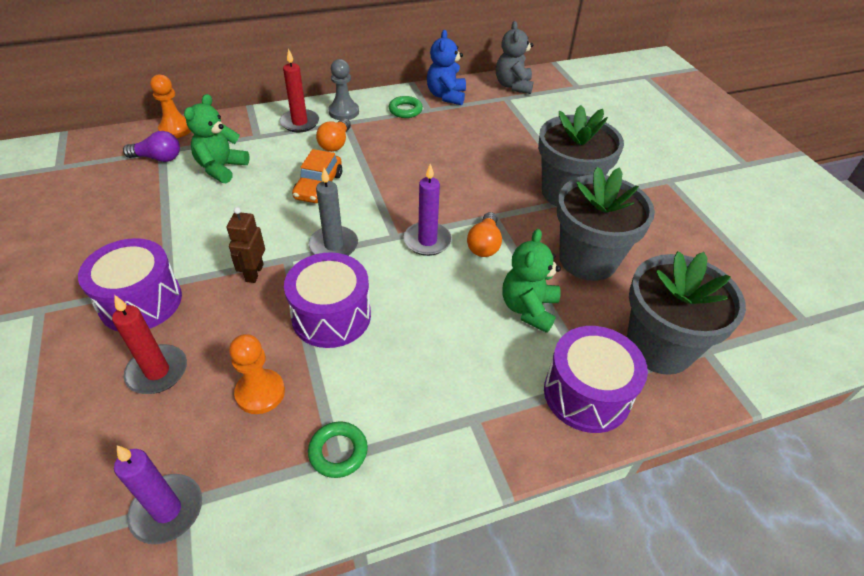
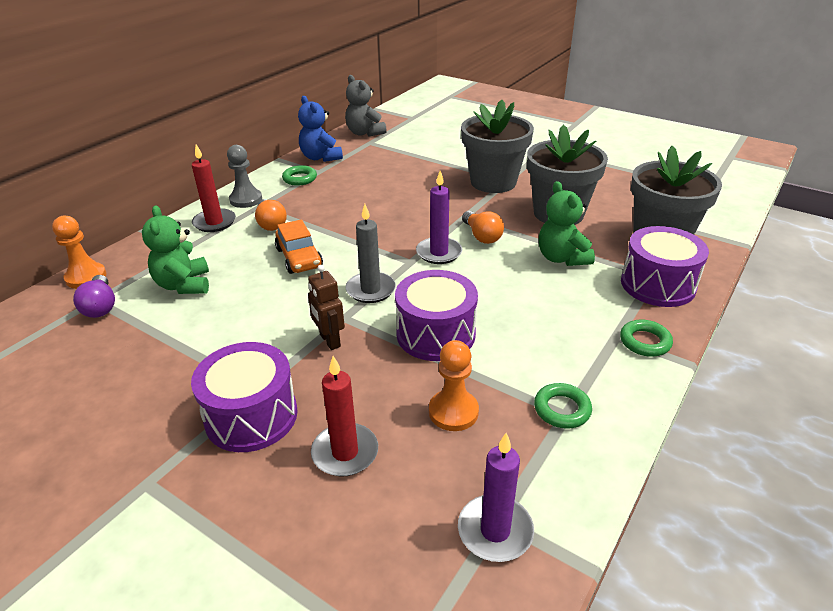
camera: 35 degrees left, 10 degrees down
(158, 158) = (100, 306): purple light bulb -> purple light bulb turned 105 degrees clockwise
(492, 442) = (645, 342): none -> green ring

